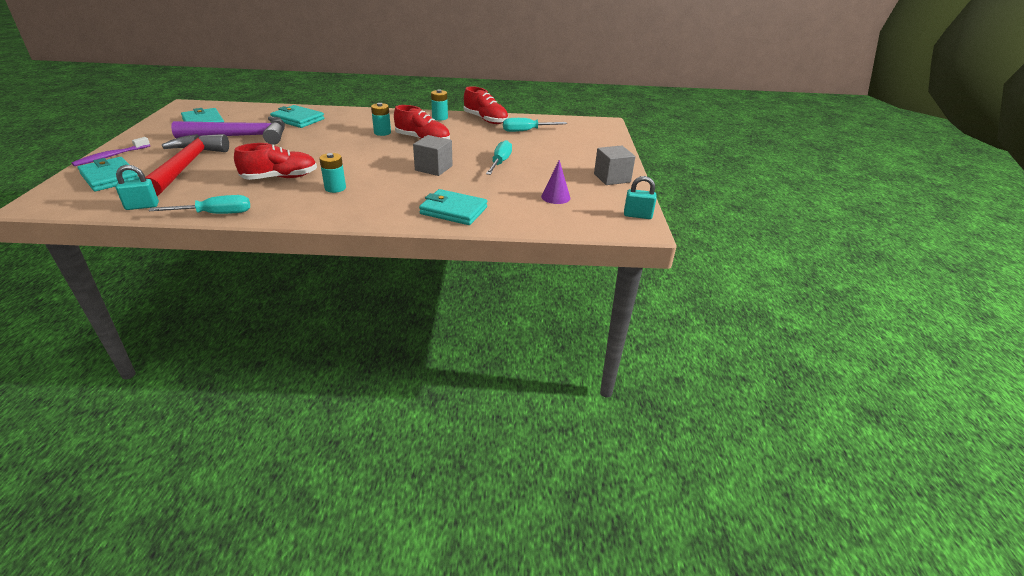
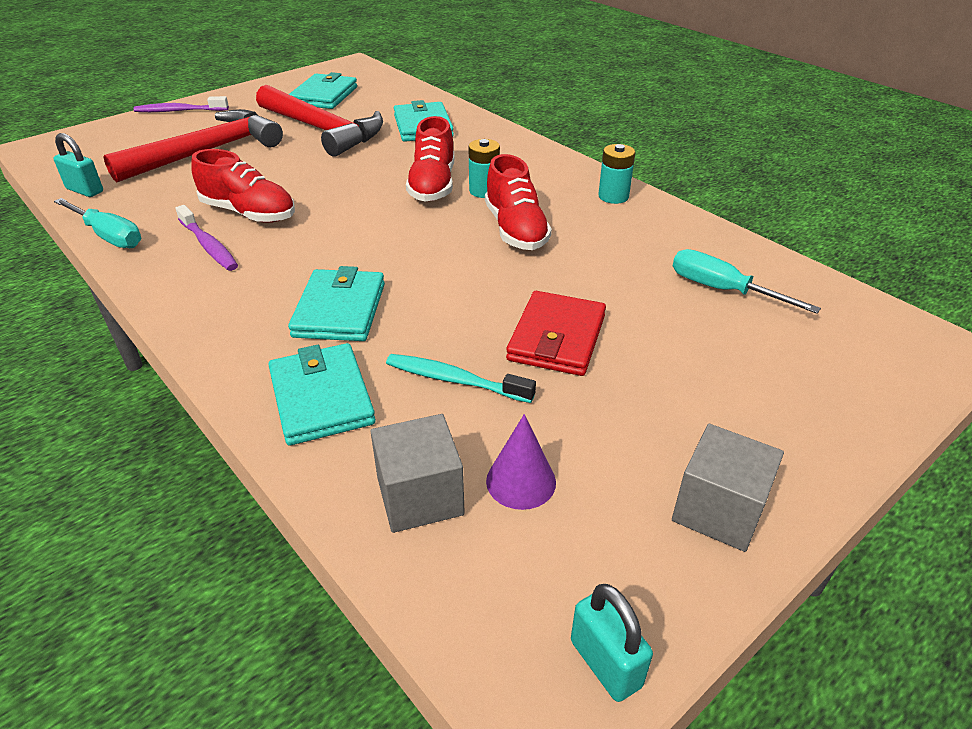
camera: 50 degrees right, 5 degrees up
(110, 177) = (133, 138): turquoise wallet -> turquoise wallet (339, 310)
(241, 136) = (322, 130): purple hammer -> red hammer
(288, 195) = (209, 246): none -> purple toothbrush
(335, 188) = (268, 262): turquoise battery -> none
(433, 168) = (439, 293): grey cube -> grey cube (420, 496)
(485, 120) = (684, 232): red shoe -> red shoe (432, 185)
(489, 186) = (454, 380): none -> turquoise toothbrush
(500, 162) = (557, 338): turquoise screwdriver -> red wallet

